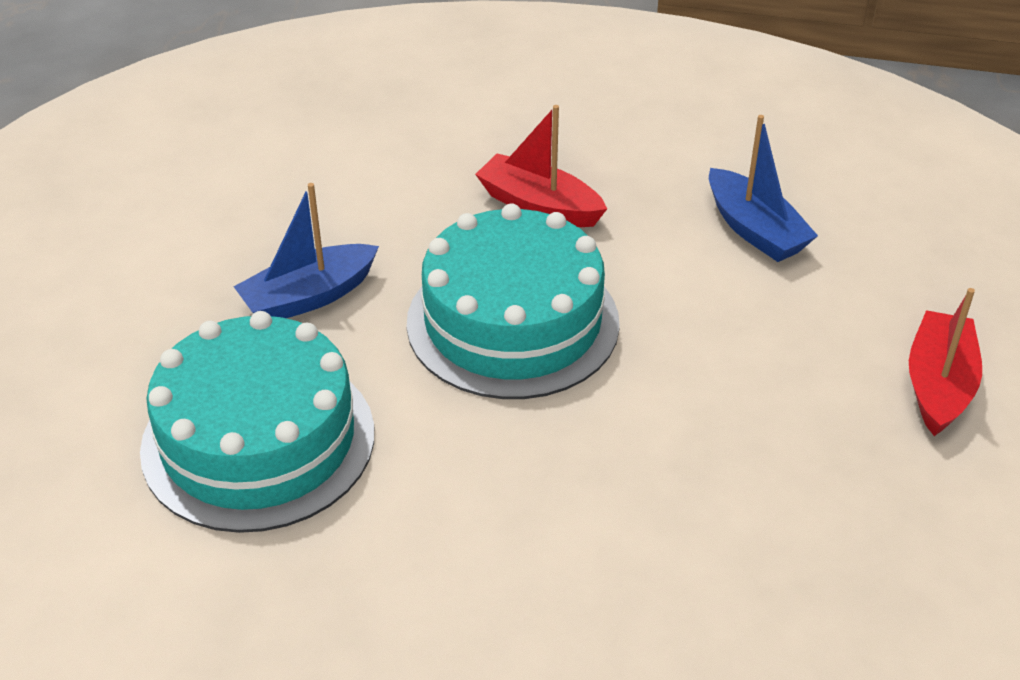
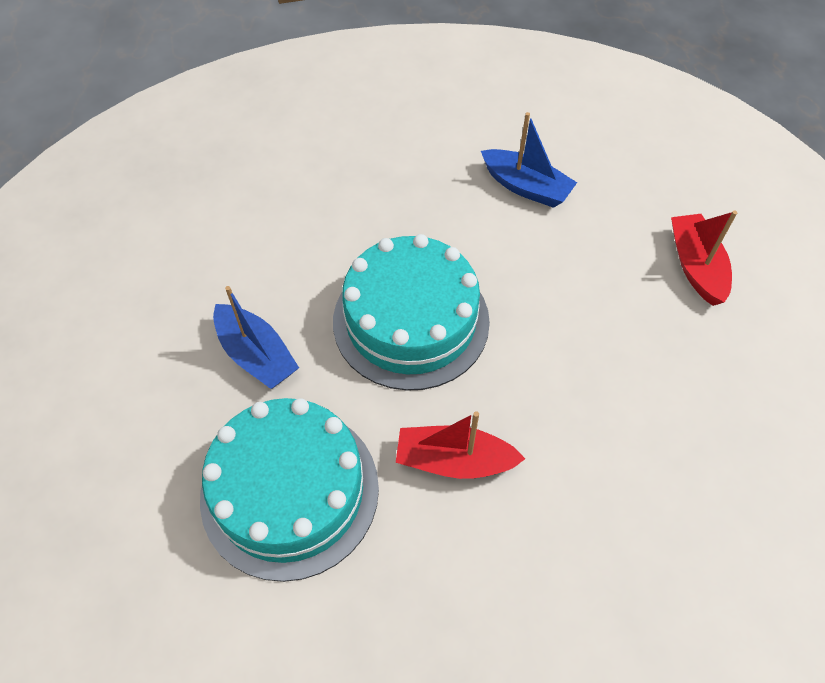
camera: 25 degrees left, 15 degrees up
(309, 297) = (256, 355): blue boat -> blue boat turned 75 degrees counterclockwise
(539, 206) = (375, 217): red boat -> red boat (454, 461)

